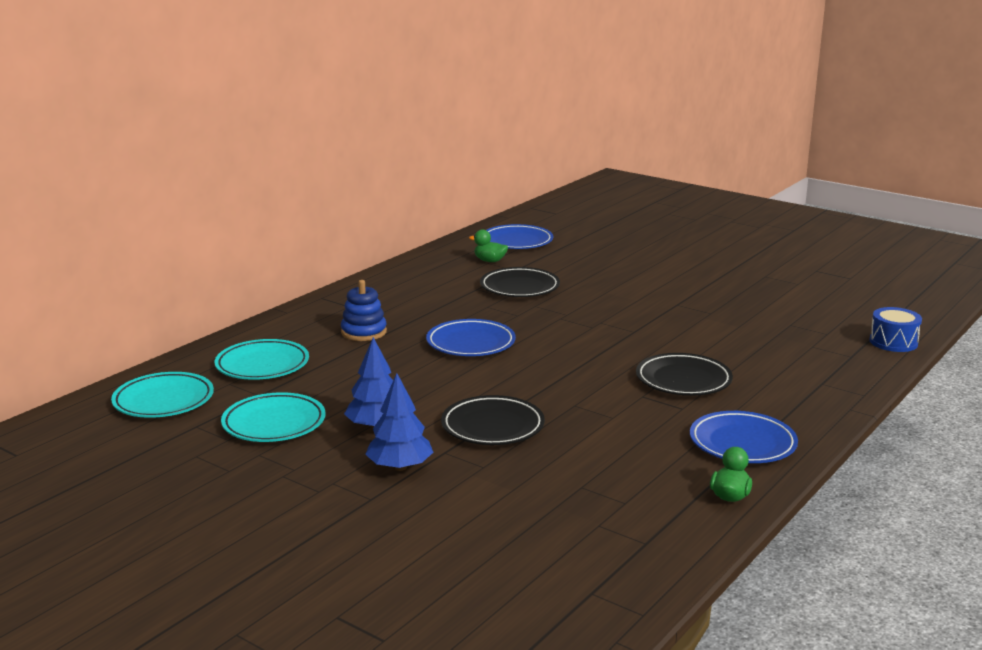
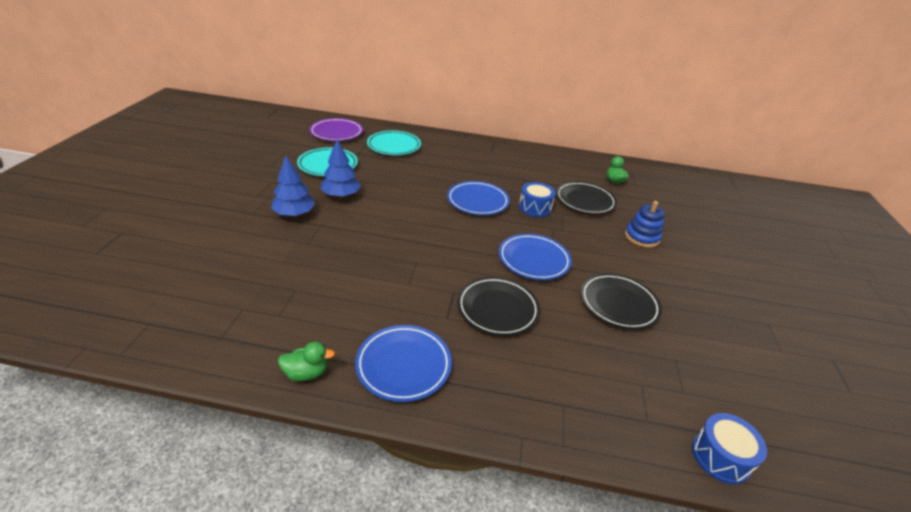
camera: 60 degrees right, 15 degrees up
(163, 401) = (336, 133): turquoise plate -> purple plate
(364, 332) = (460, 163): blue stacking toy -> blue stacking toy (642, 237)
(492, 426) = (364, 235): black plate -> black plate (618, 304)
(511, 316) = (535, 207): none -> blue drum
(517, 242) = (661, 184): blue plate -> blue plate (533, 260)

